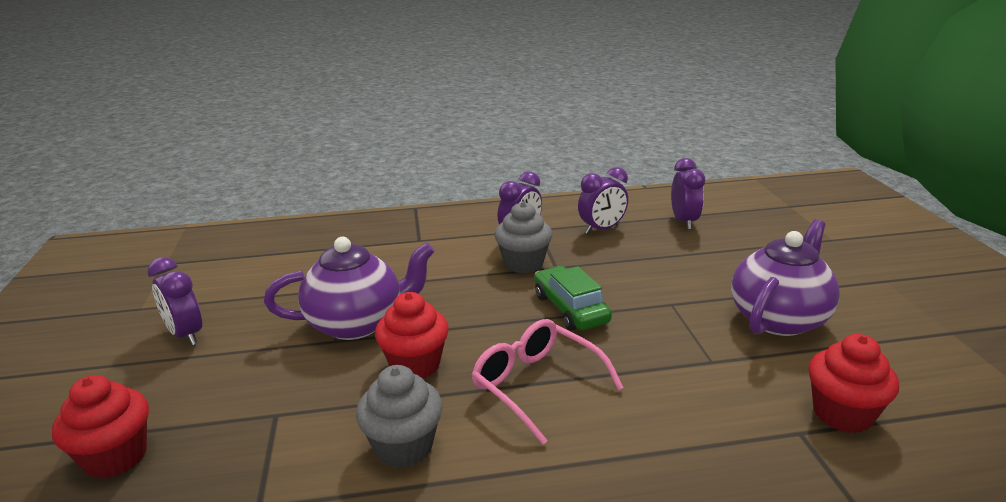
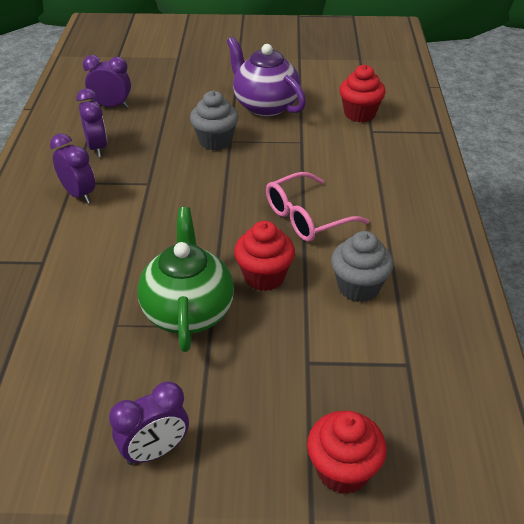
camera: 80 degrees left, 15 degrees up
(357, 323) = (188, 311): purple teapot -> green teapot
(523, 263) = (133, 200): grey cupcake -> grey cupcake (215, 141)
(570, 309) = (217, 186): green car -> none

